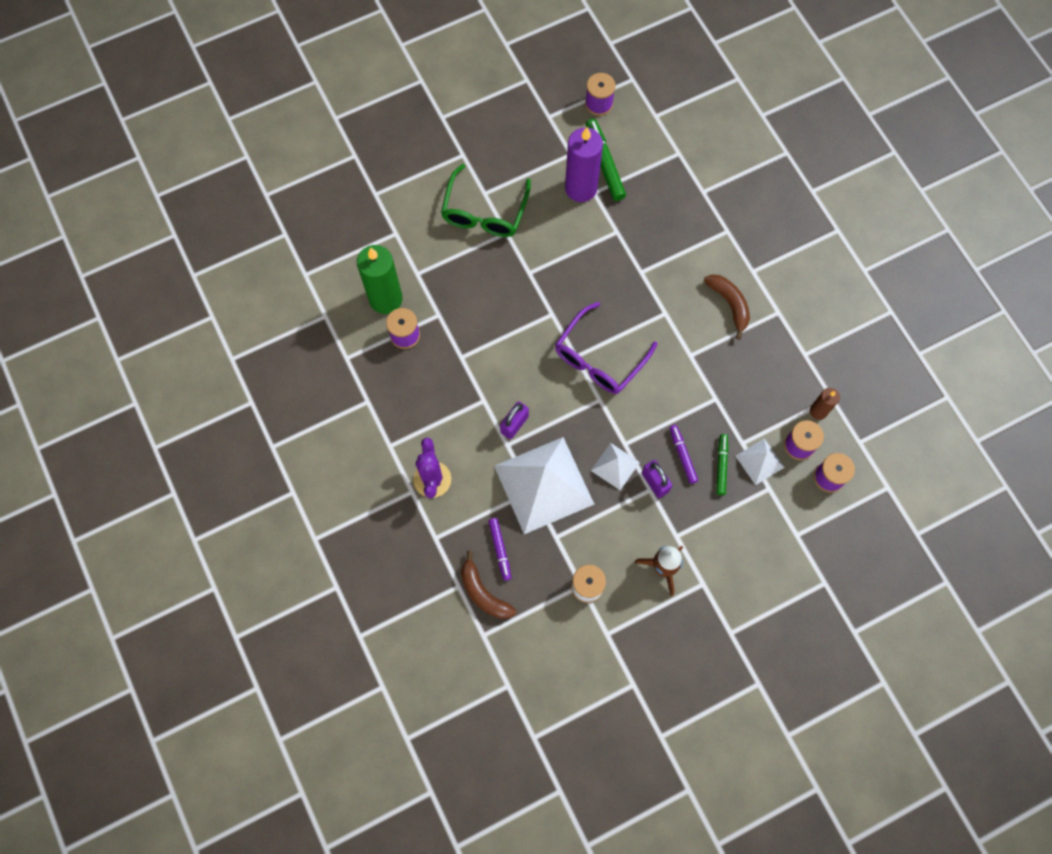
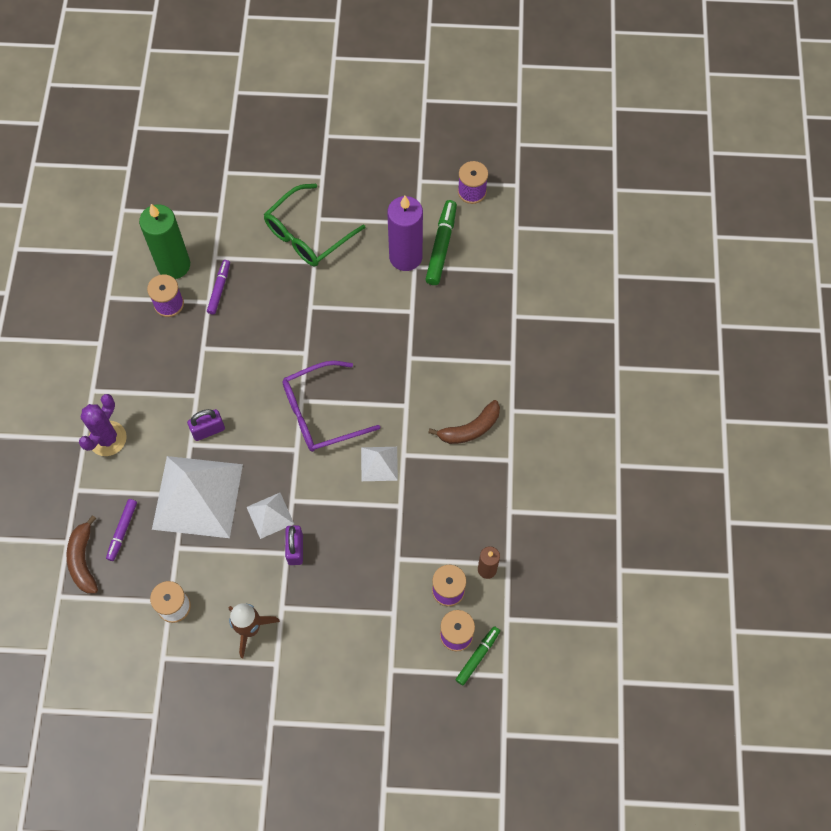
camera: 30 degrees right, 5 degrees down
(682, 455) = (336, 539): purple marker -> purple marker (219, 289)
(721, 466) = (364, 568): green marker -> green marker (477, 657)
(729, 304) = (470, 429): brown banana -> brown banana turned 60 degrees clockwise
(759, 461) = (402, 584): white pyramid -> white pyramid (379, 463)

